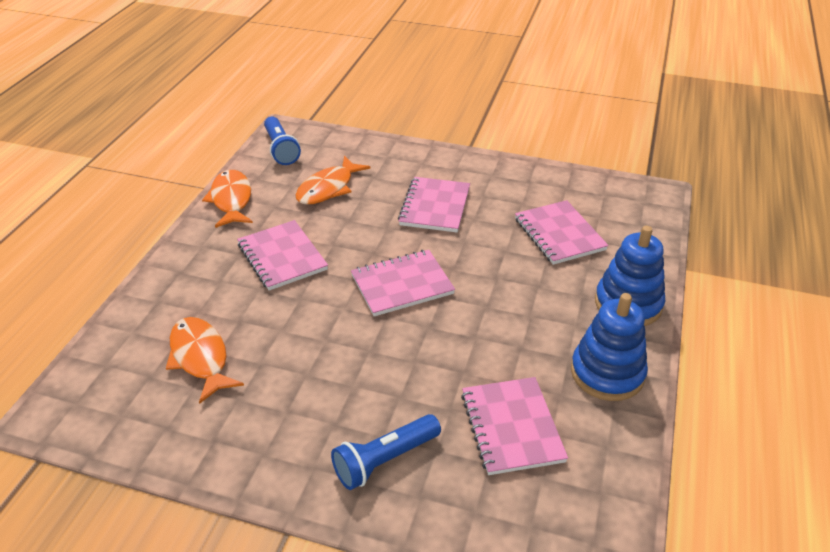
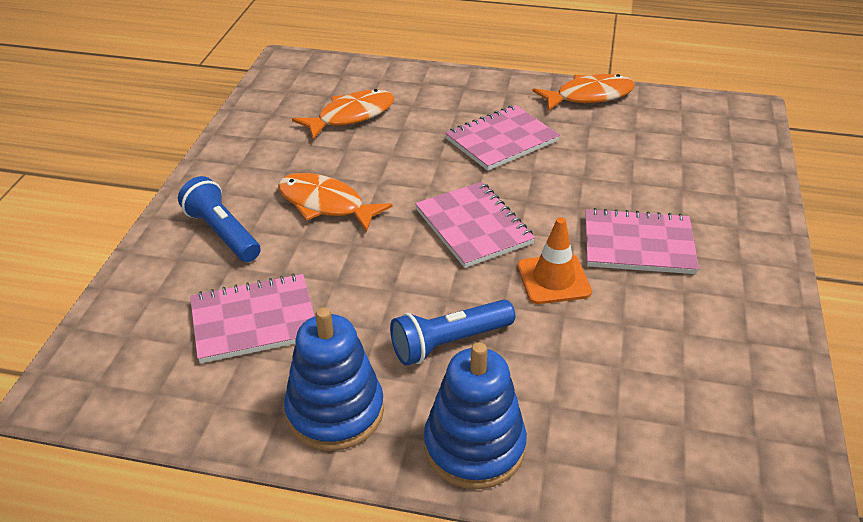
camera: 85 degrees right, 0 degrees up
(281, 149) = (705, 113): blue flashlight -> blue flashlight (449, 343)
(328, 188) = (640, 156): orange fish -> orange fish (325, 204)
(469, 250) = (553, 279): none -> orange traffic cone
(559, 234) = (620, 373): pink notebook -> none

